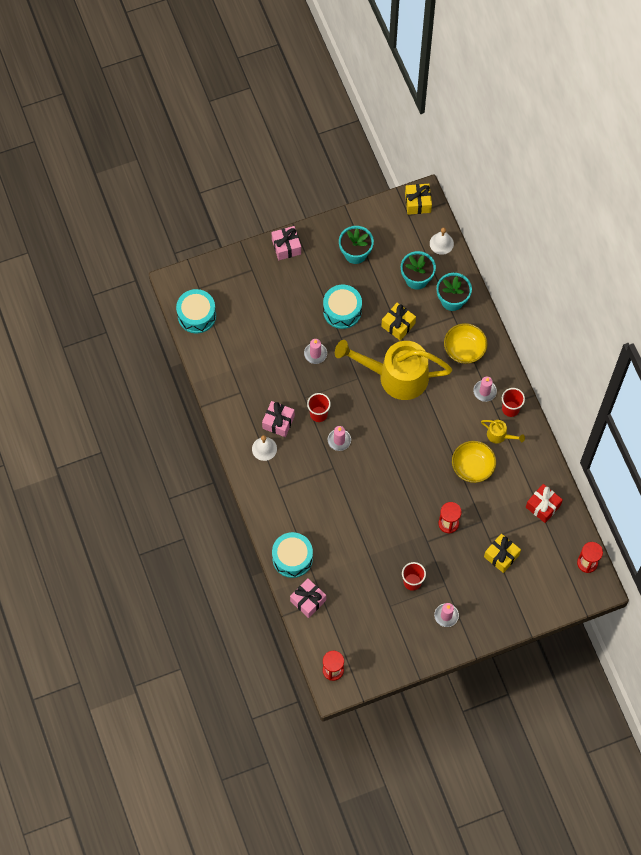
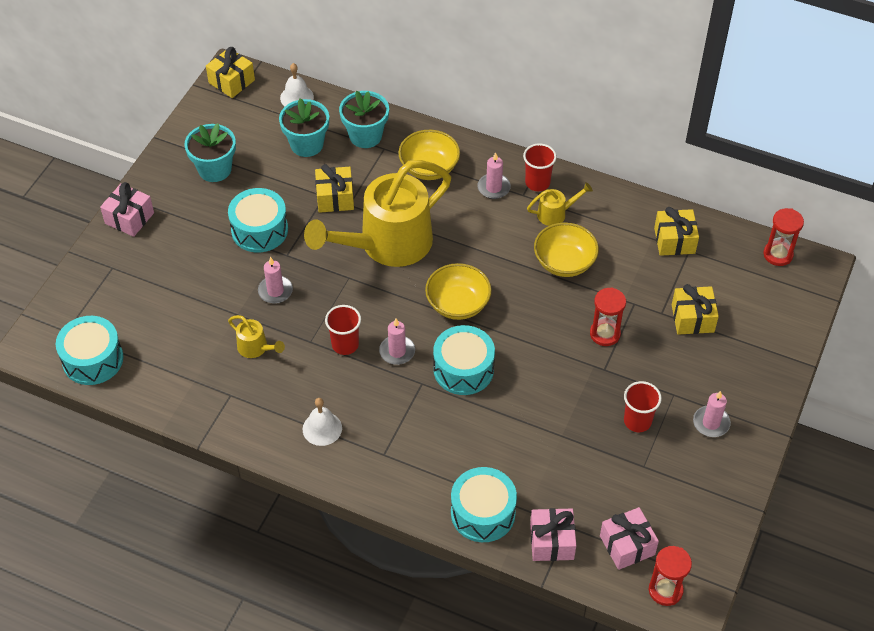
camera: 45 degrees left, 15 degrees down
(275, 378) = (256, 348): none -> yellow watering can
(278, 422) = (308, 389): pink gift -> pink gift (627, 545)
(360, 479) = (463, 369): none -> turquoise drum
(395, 441) = (458, 304): none -> yellow bowl
(543, 506) = (674, 240): red gift -> yellow gift

